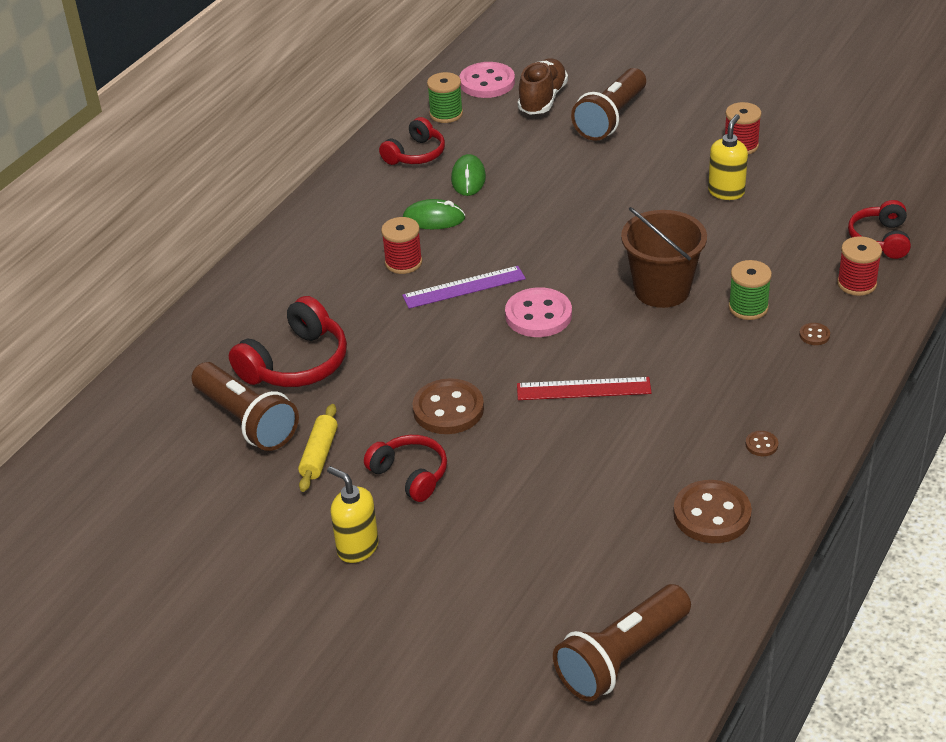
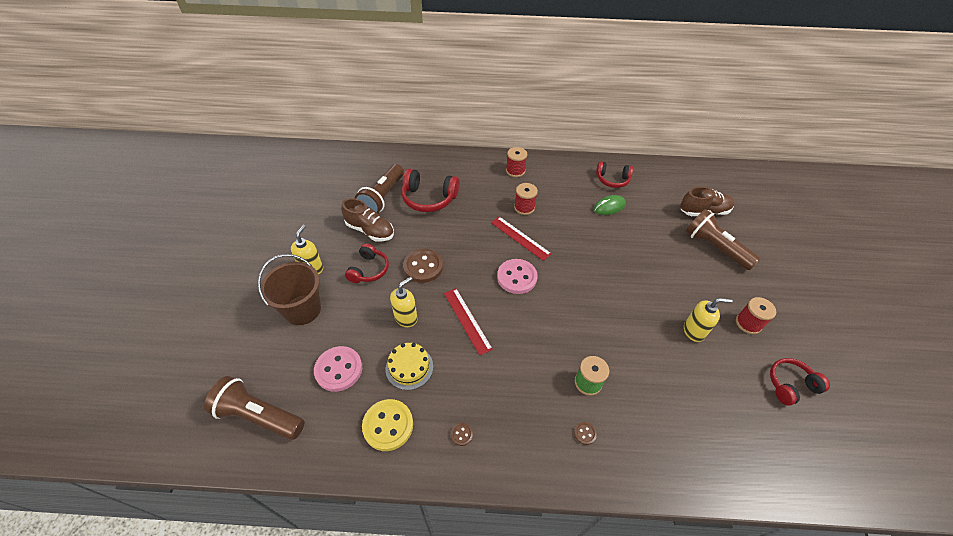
camera: 60 degrees right, 10 degrees up
(319, 454) = (370, 230): yellow rolling pin -> brown shoe
(434, 219) = (566, 206): green mouse -> none
(446, 114) = (655, 178): green spool -> none
(464, 287) = (520, 238): purple ruler -> red ruler
(487, 82) = (696, 184): pink button -> pink button (339, 369)
(538, 453) = (406, 318): none -> yellow soap dispenser
(611, 118) = (714, 247): brown flashlight -> brown flashlight turned 45 degrees clockwise
(630, 471) = (409, 367): none -> yellow cake
(662, 290) = (575, 328): brown bucket -> brown bucket (302, 310)
(712, 514) = (388, 425): brown button -> yellow button
(856, 284) = (656, 445): red spool -> red spool (515, 171)
(880, 239) = (717, 447): red headphones -> red headphones (790, 385)

